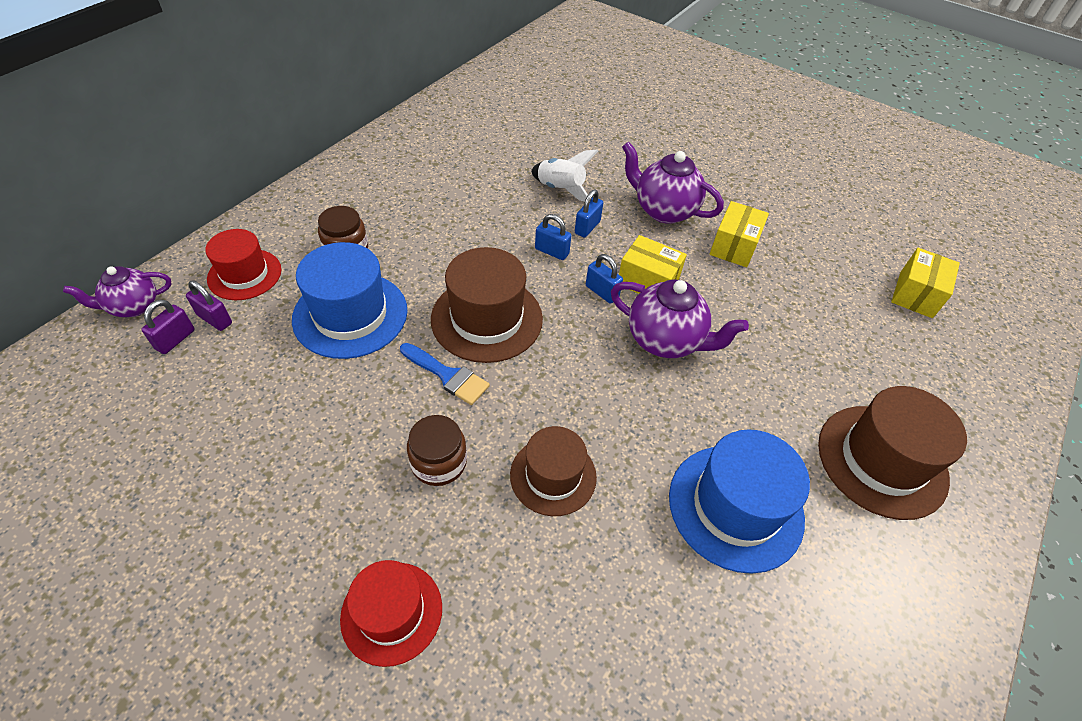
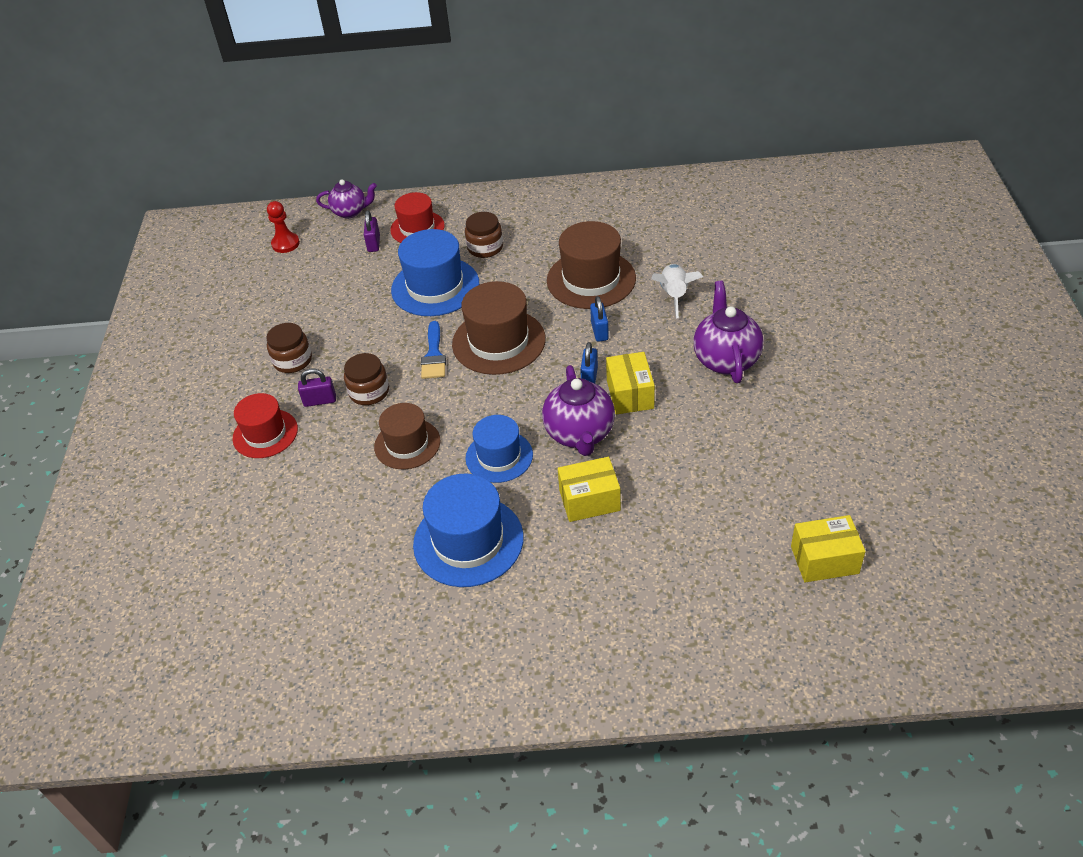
camera: 60 degrees right, 5 degrees down
(90, 392) = (285, 244): none -> red pawn
(133, 306) = (350, 212): purple teapot -> purple teapot turned 150 degrees clockwise
(175, 339) = (345, 242): purple padlock -> purple padlock (320, 401)
(300, 506) = (292, 360): none -> brown jar
(587, 227) = (649, 333): blue padlock -> none
(641, 412) = (499, 456): none -> blue hat
(734, 246) = (735, 419): yellow box -> yellow box (589, 500)
(882, 460) = (592, 605): brown hat -> brown hat (591, 279)

